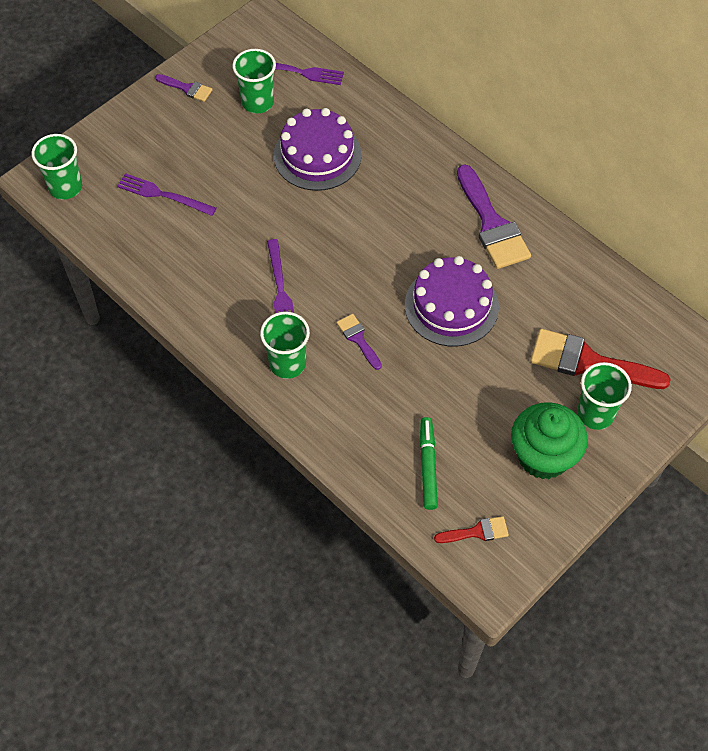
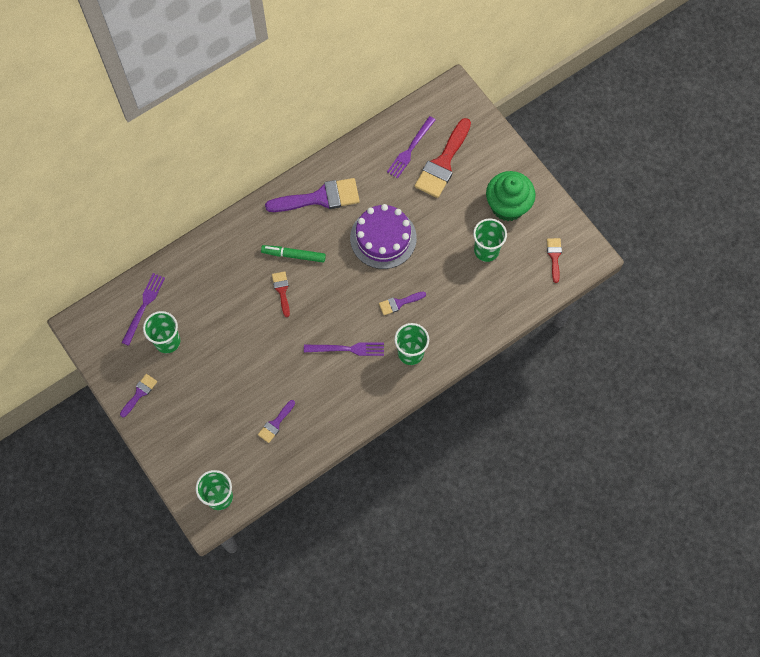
camera: 80 degrees left, 10 degrees up
(163, 195) = (243, 422): purple fork -> purple fork (410, 149)
(166, 228) = (275, 423): none -> purple brush
(317, 155) = (230, 305): purple cake -> none
(348, 205) = (282, 291): none -> red brush
(427, 466) = (504, 277): green marker -> green marker (294, 255)
(595, 414) = (482, 168): green cup -> green cup (486, 250)

